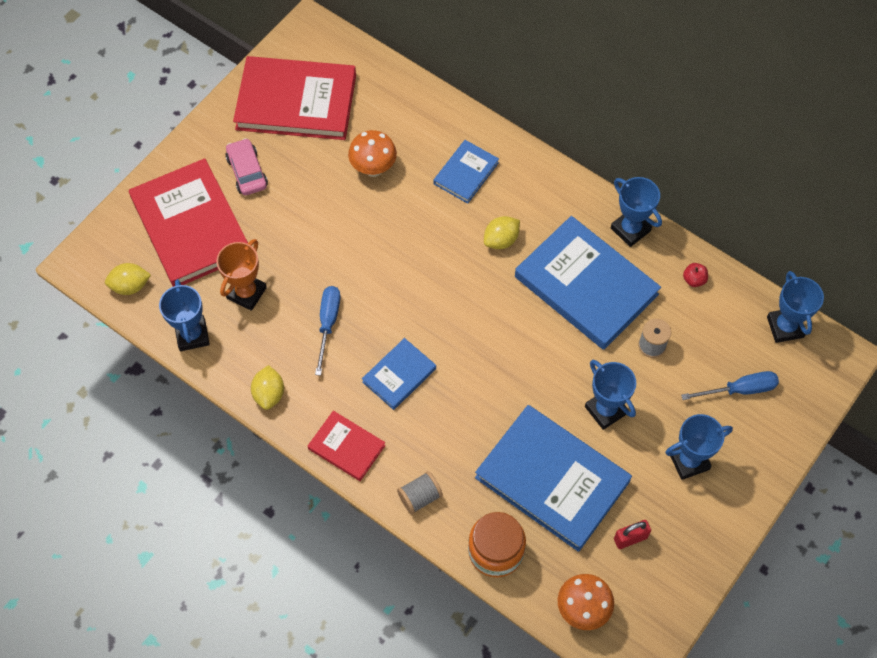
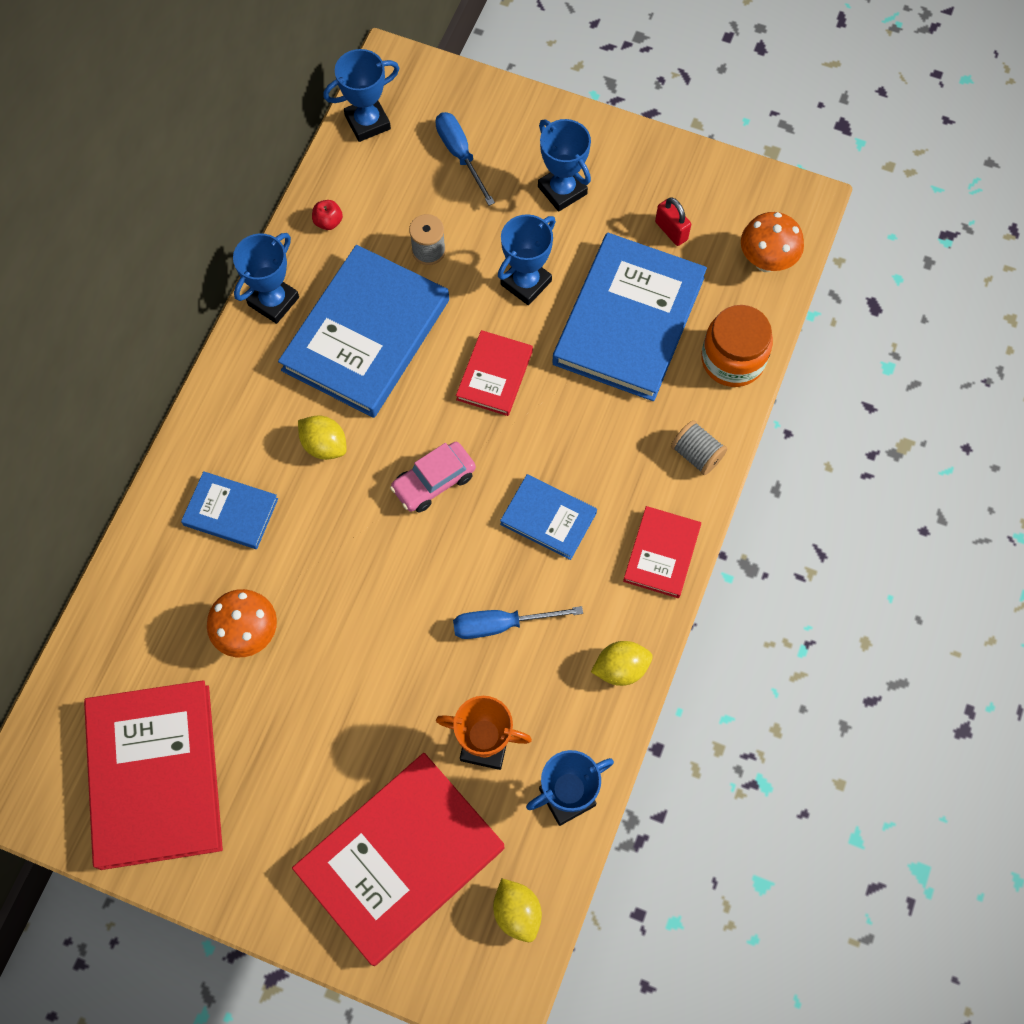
camera: 105 degrees left, 5 degrees up
(247, 172) = (291, 808): pink car -> pink car (434, 482)
(528, 367) = (494, 375): none -> red book

